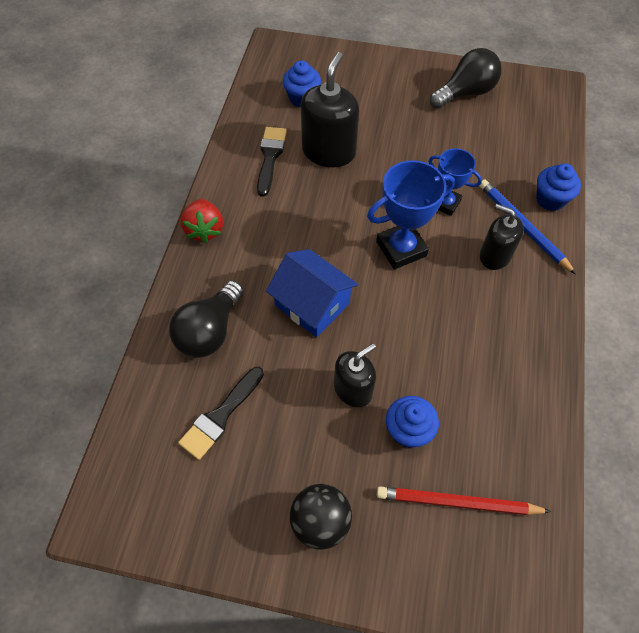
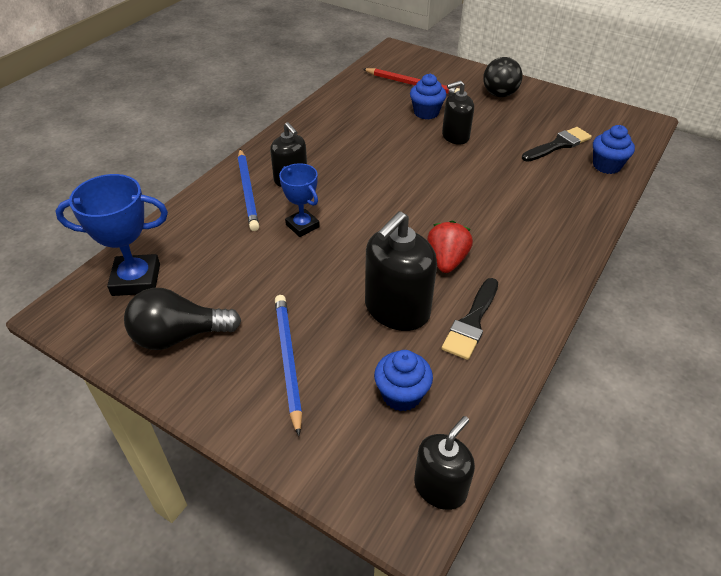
camera: 160 degrees left, 15 degrees down
(205, 230) = (562, 265): red strawberry -> red strawberry (446, 260)
(210, 331) = (563, 189): black light bulb -> none
(263, 62) = (440, 487): none -> black soap dispenser
(312, 304) = (468, 185): blue house -> none
(384, 98) = (288, 361): none -> blue pencil
(401, 248) = (369, 203): blue trophy -> blue trophy (136, 280)
(550, 199) = (201, 204): blue cupcake -> blue cupcake (606, 166)

